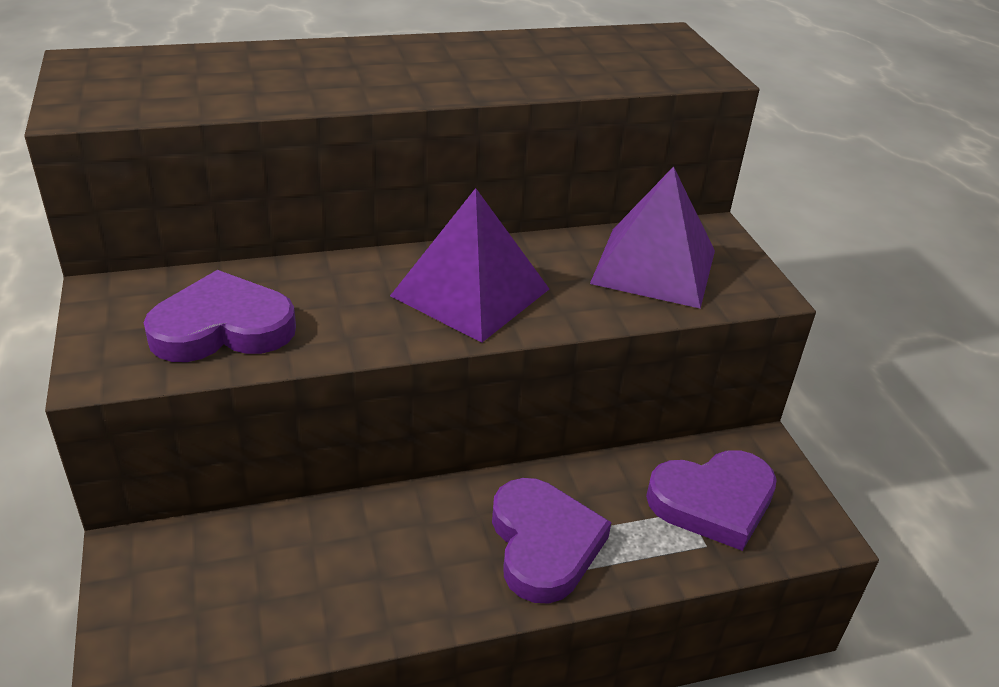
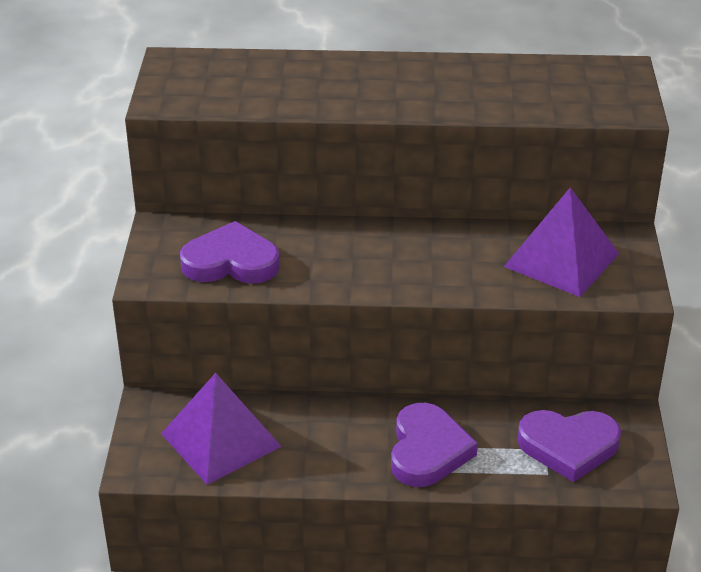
camera: 20 degrees right, 0 degrees up
(470, 292) = (410, 261): purple pyramid -> purple pyramid (221, 440)

